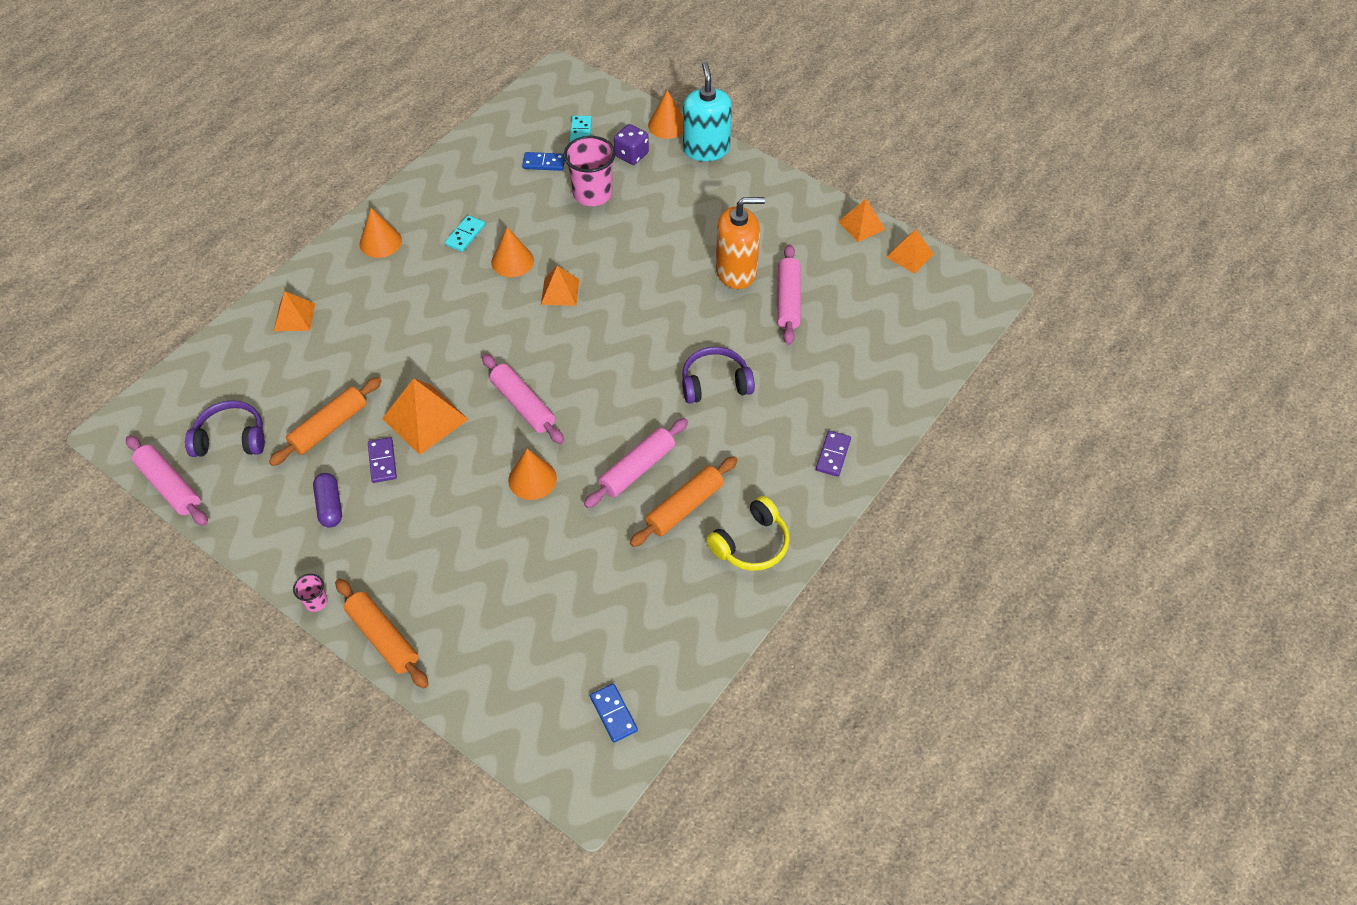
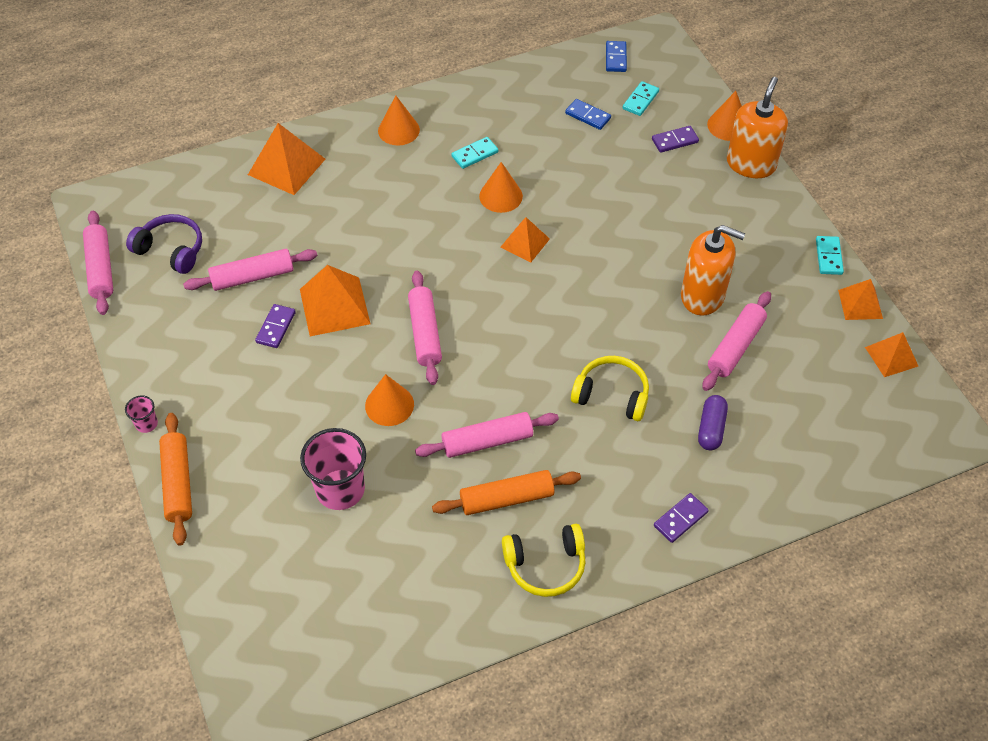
camera: 30 degrees right, 0 degrees up
(294, 317) = (287, 166): orange pyramid -> orange pyramid, size x1.62
(329, 427) = (252, 277): orange rolling pin -> pink rolling pin
(330, 506) = (210, 346): purple capsule -> purple capsule (711, 428)
(592, 194) = (614, 163): pink cup -> pink cup (340, 489)
(613, 714) = (320, 656): blue domino -> blue domino (616, 58)
(631, 155) = (674, 141): purple dice -> purple domino
(706, 149) = (751, 164): turquoise soap dispenser -> orange soap dispenser
(715, 383) = (612, 395): purple headphones -> yellow headphones
(814, 198) = (828, 257): none -> turquoise domino

